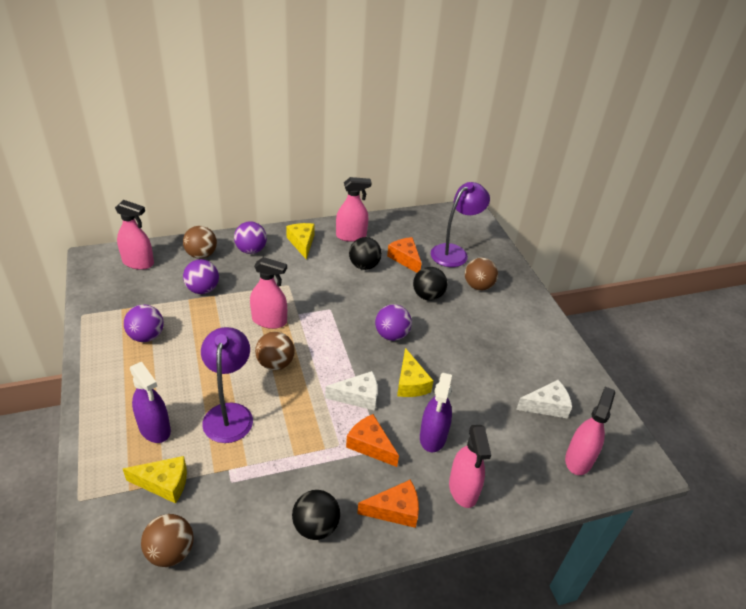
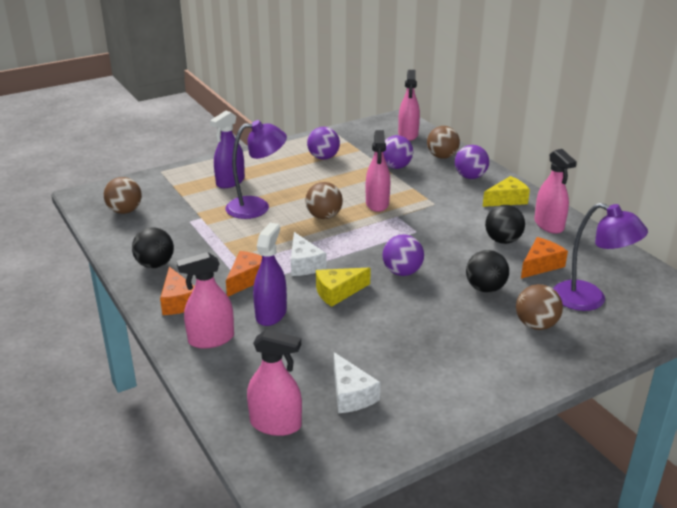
camera: 80 degrees right, 10 degrees down
(164, 483) = (181, 196): yellow cheese -> none
(433, 436) = (271, 314): purple spray bottle -> purple spray bottle turned 105 degrees clockwise

